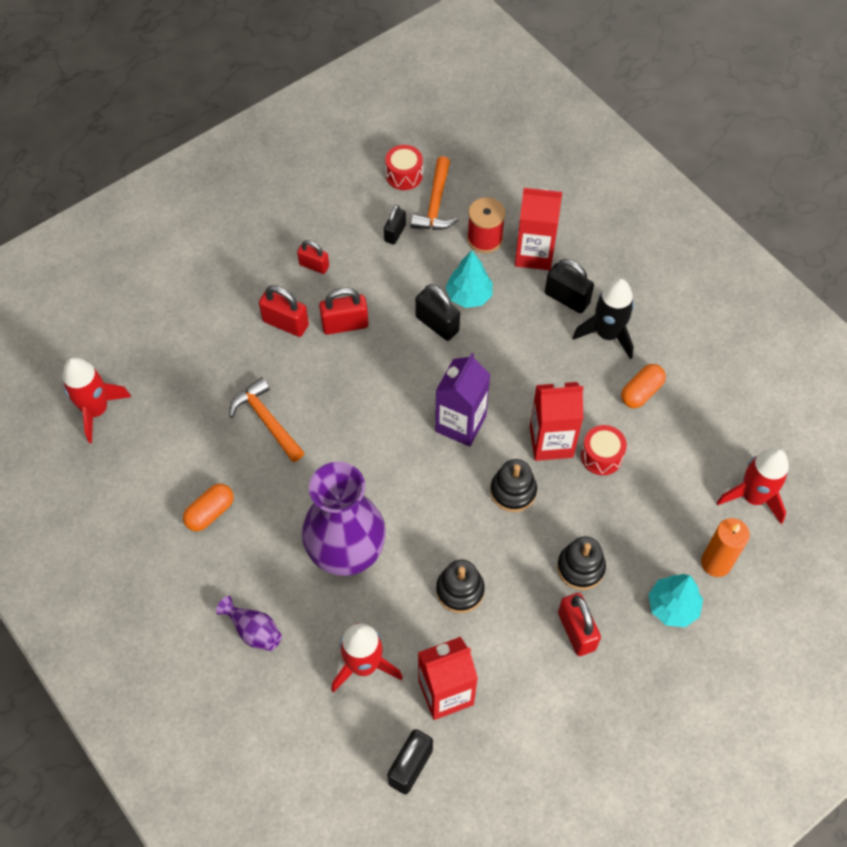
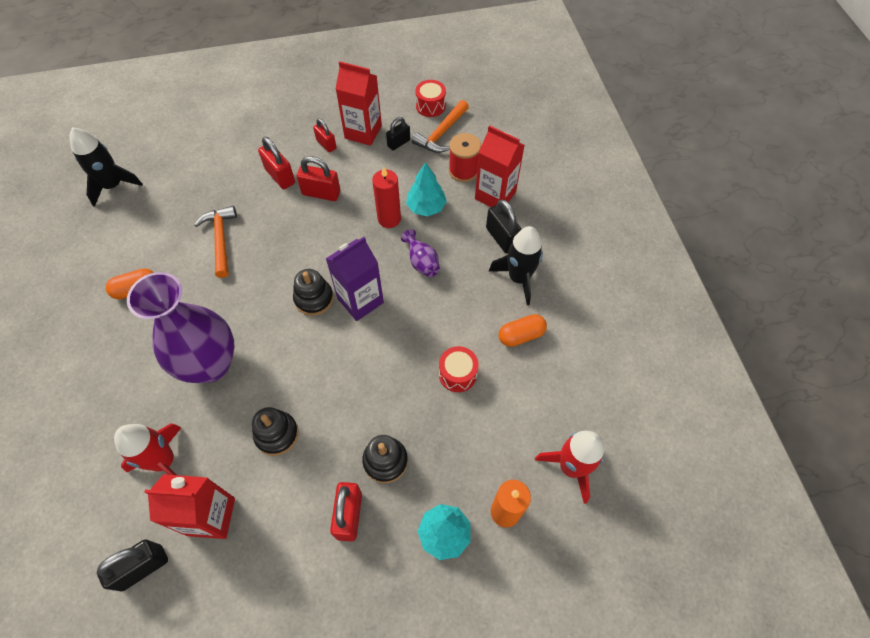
camera: 25 degrees right, 0 degrees up
(96, 410) = (113, 186): red rocket -> black rocket
(253, 630) = (104, 393): purple vase -> purple vase (422, 262)
(437, 324) = (389, 219): black padlock -> red candle
(513, 491) = (368, 371): black stacking toy -> black stacking toy (314, 299)
(551, 442) = (423, 345): red carton -> red carton (363, 132)

